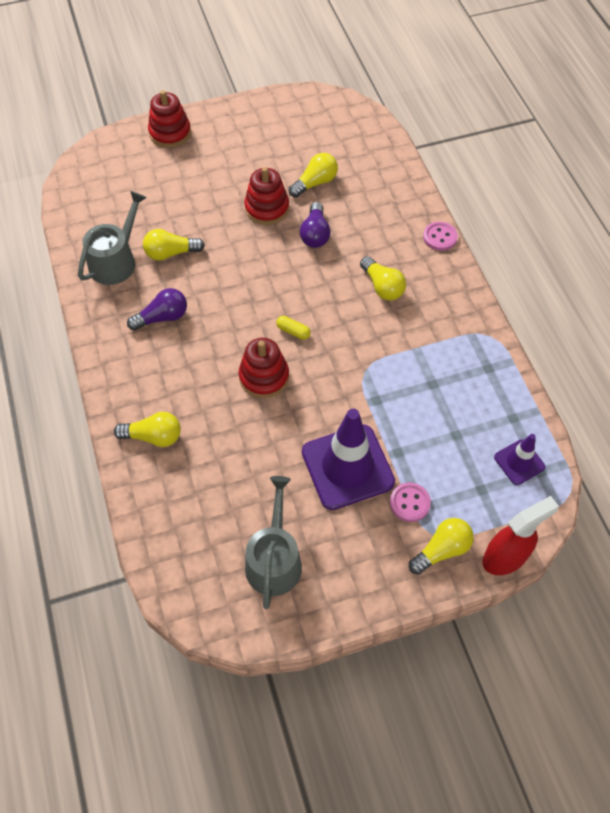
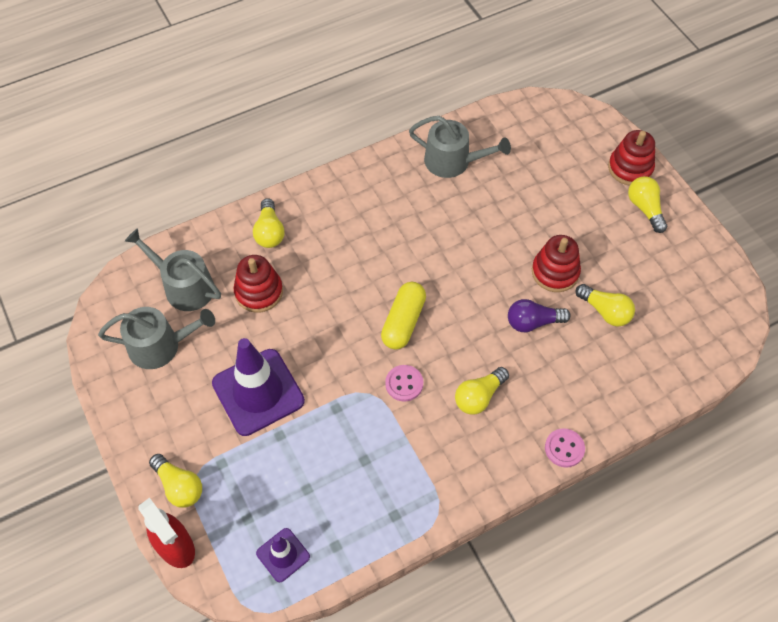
camera: 80 degrees right, 0 degrees up
(162, 317) = (396, 211): purple light bulb -> none
(171, 253) = (473, 202): yellow light bulb -> yellow light bulb (645, 208)
(202, 530) = (184, 286): none -> grey watering can
(264, 377) = (346, 305): red stacking toy -> red stacking toy (259, 292)
(293, 331) = (403, 322): yellow capsule -> yellow capsule, size x2.00
(409, 503) = (226, 452): pink button -> pink button (404, 384)

